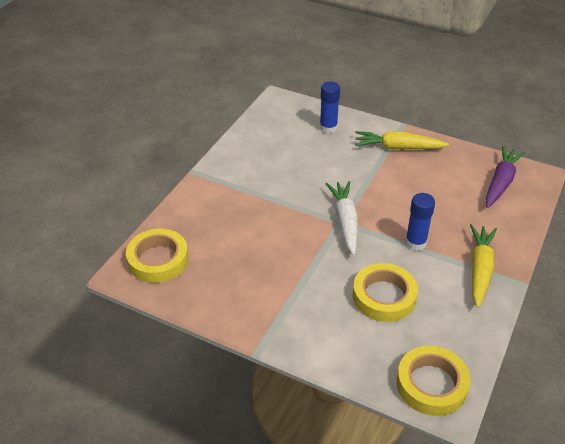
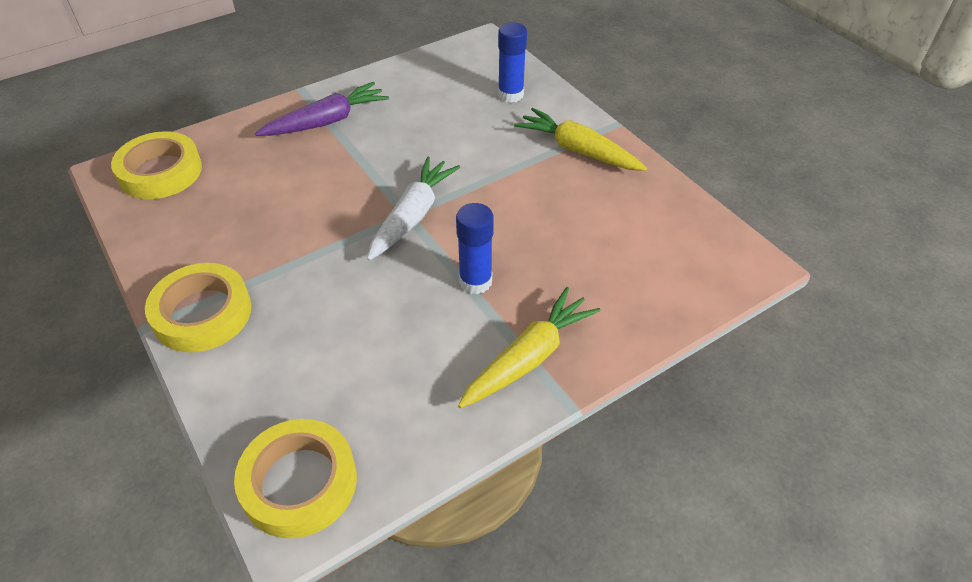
camera: 30 degrees right, 5 degrees up
(384, 296) = (362, 332): yellow tape -> yellow tape (202, 313)
(500, 182) = (682, 251): purple carrot -> purple carrot (327, 121)

